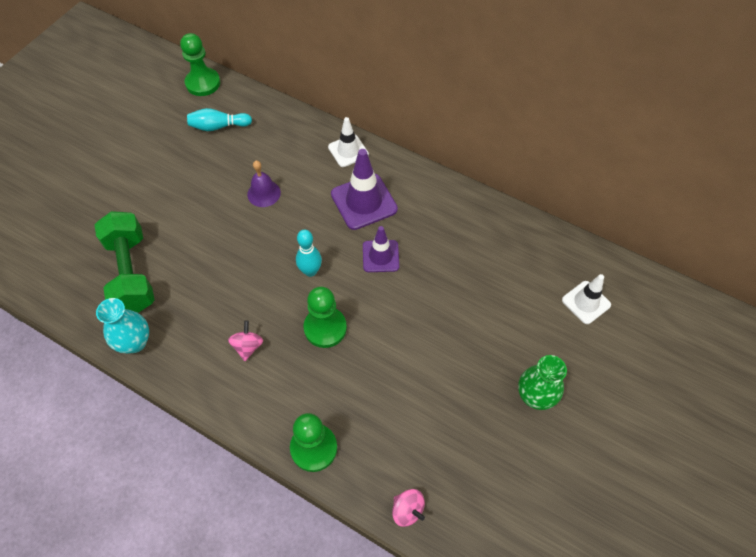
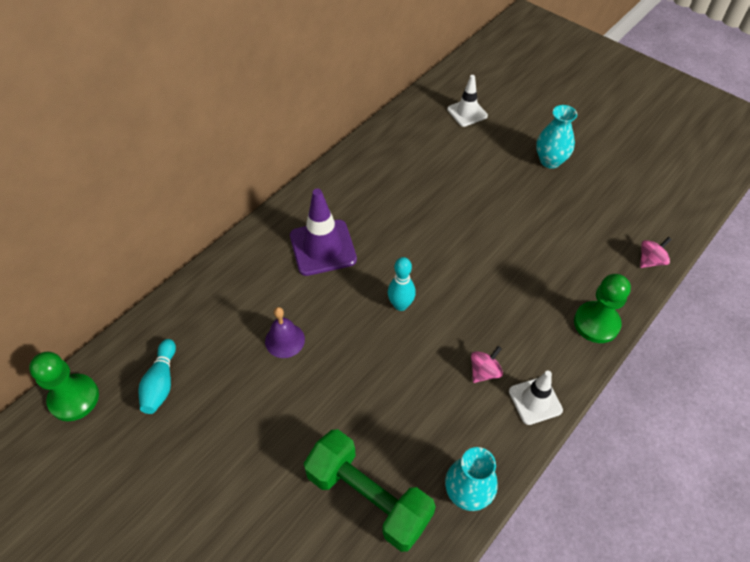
camera: 80 degrees left, 5 degrees down
(131, 273) = (368, 497): green dumbbell -> green dumbbell turned 45 degrees clockwise
(248, 346) = (484, 372): pink spinning top -> pink spinning top turned 120 degrees clockwise
(325, 328) = (470, 299): green pawn -> none
(348, 151) = (249, 252): white traffic cone -> white traffic cone (535, 400)
(380, 256) = (394, 243): purple traffic cone -> none
(535, 396) = (550, 161): green vase -> turquoise vase

